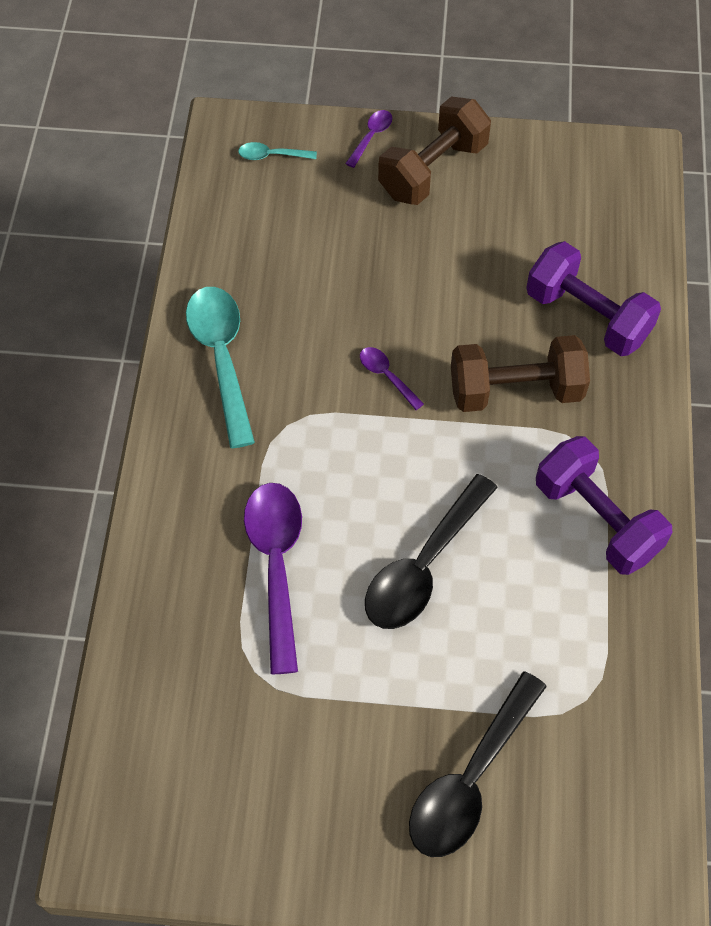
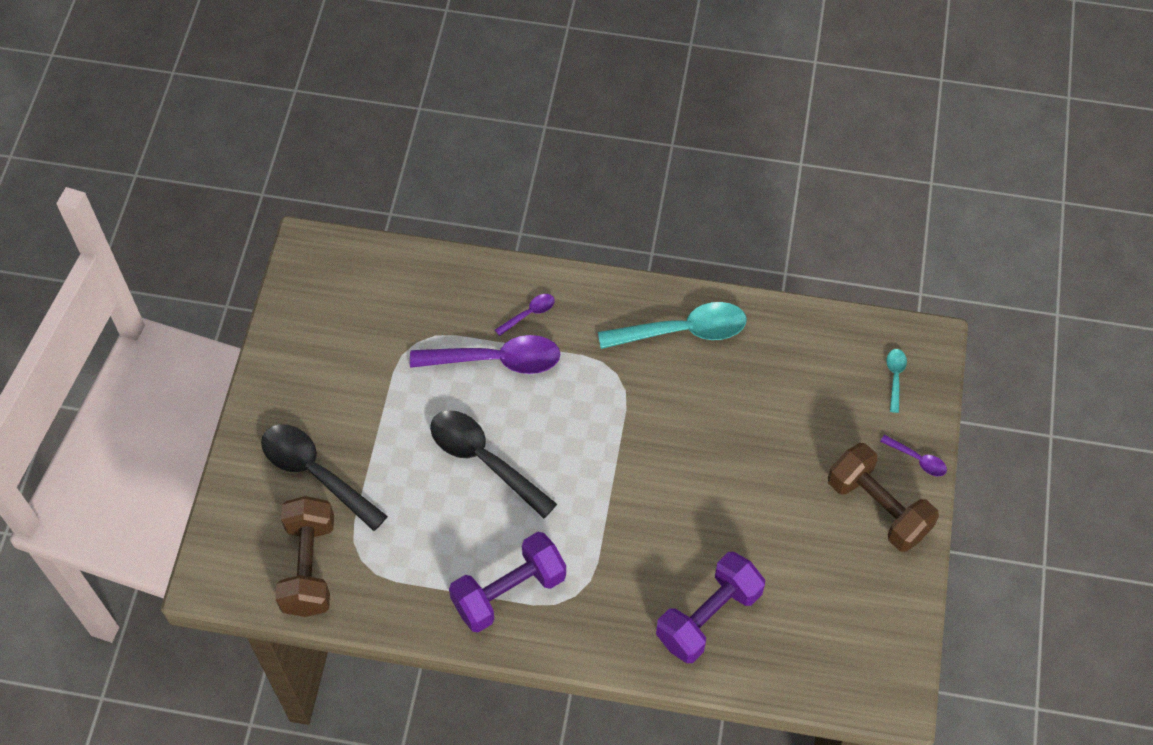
camera: 95 degrees right, 0 degrees up
(386, 376) = (657, 449): purple spoon -> purple spoon (529, 314)
(515, 390) = (636, 546): brown dumbbell -> brown dumbbell (309, 566)

